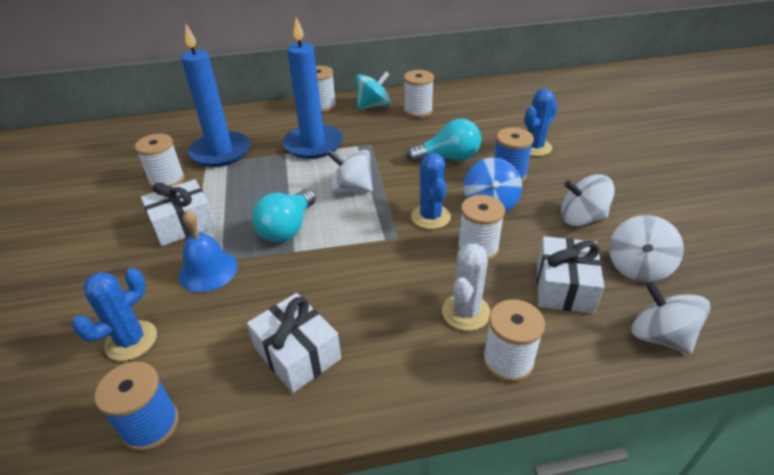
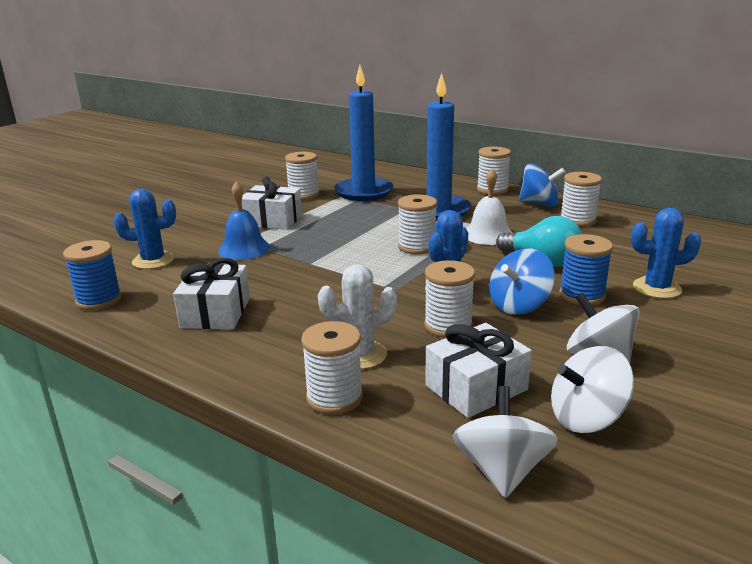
camera: 45 degrees right, 15 degrees down
(287, 228) = (328, 249): turquoise light bulb -> none
(351, 189) = (417, 247): white spinning top -> white spool
(373, 106) = (539, 204): turquoise spinning top -> blue spinning top
(382, 151) = (488, 235): none -> white bell

